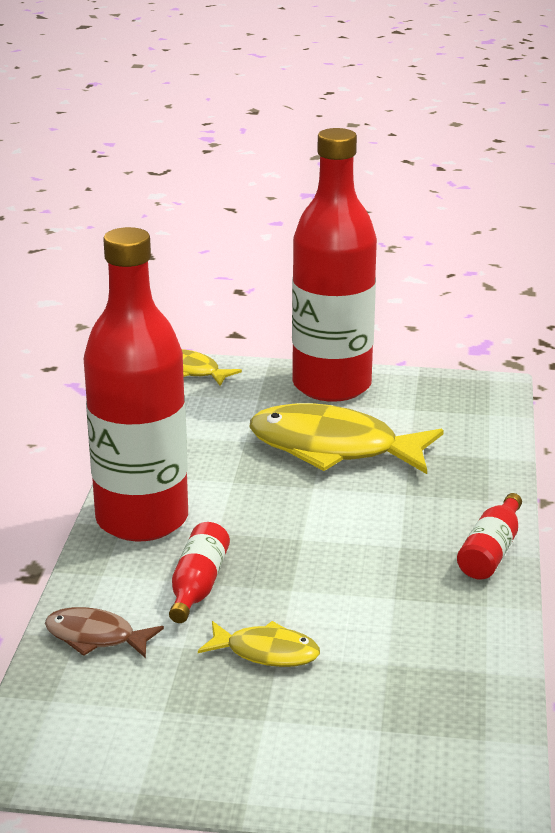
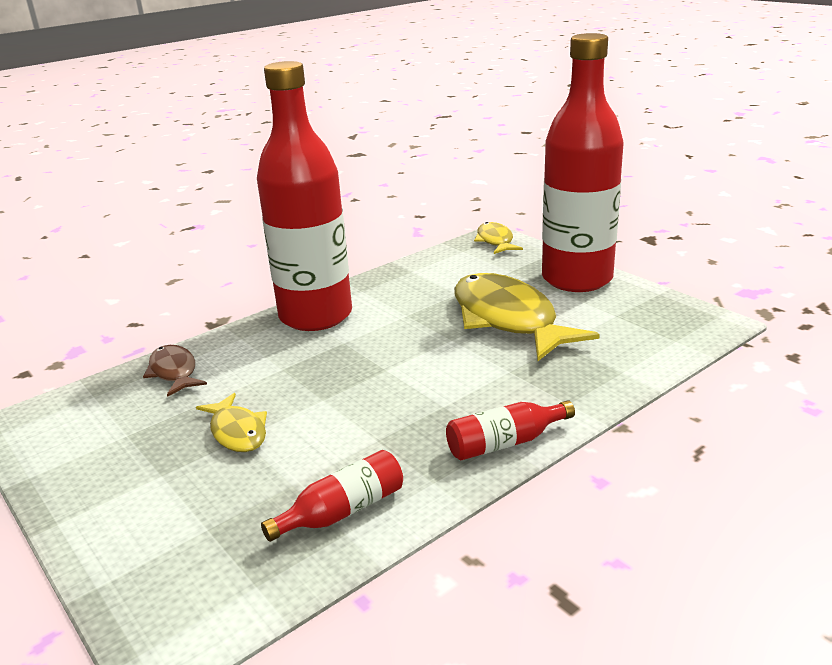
camera: 45 degrees right, 0 degrees up
(198, 586) = (275, 369): red bottle -> red bottle (342, 511)

